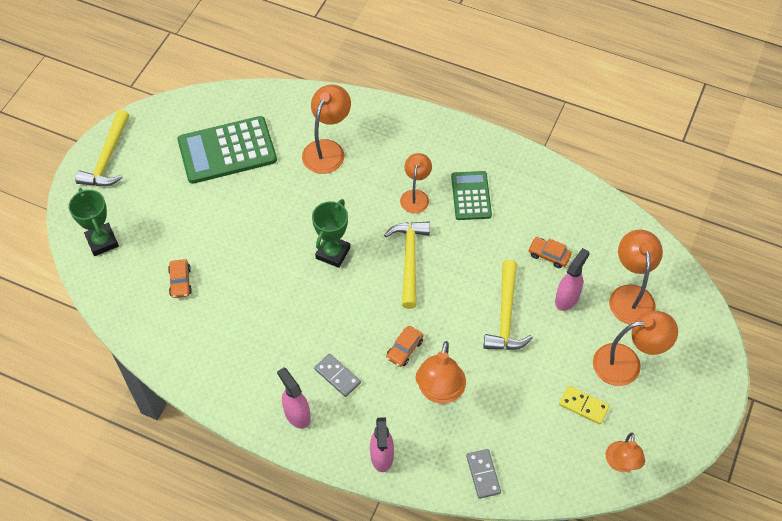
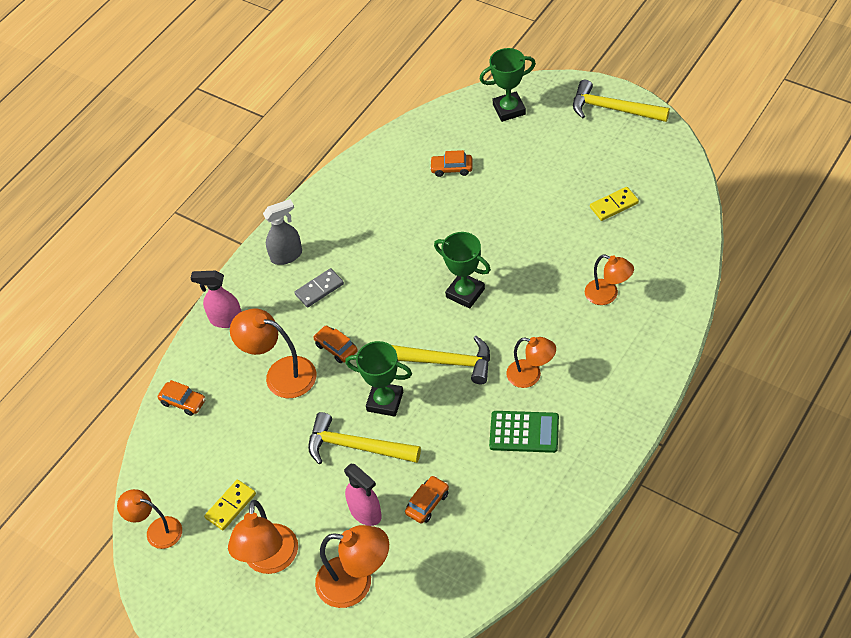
camera: 105 degrees right, 5 degrees down
(227, 151) = (614, 205): green calculator -> yellow domino
(297, 414) = (287, 255): pink spray bottle -> grey spray bottle
(327, 149) = (607, 295): orange lamp -> orange lamp, size x0.66
(457, 300) = (385, 401): none -> green trophy
(483, 474) = (183, 402): grey domino -> orange car

